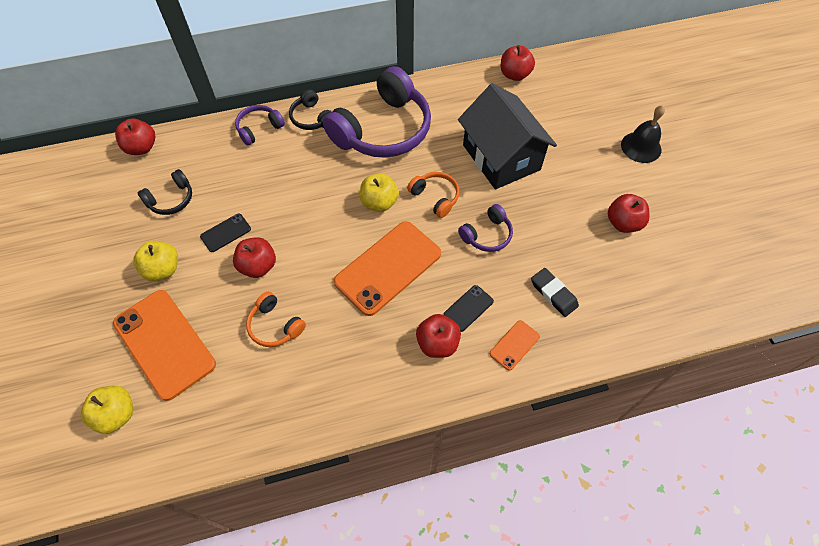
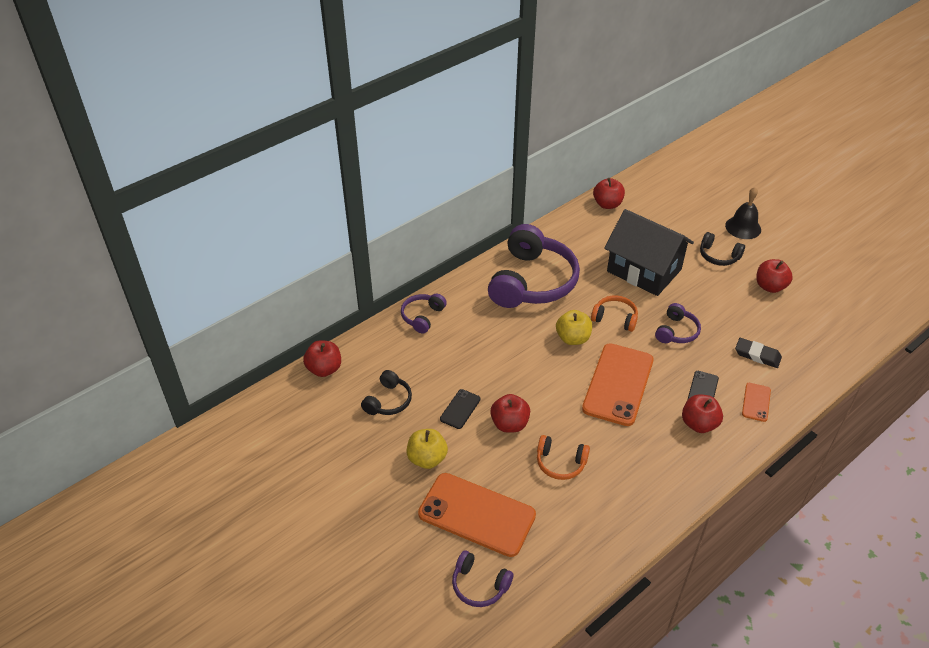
camera: 25 degrees left, 15 degrees down
(116, 414) = (479, 585): yellow apple -> purple headphones
(312, 118) = (463, 292): black headphones -> black headphones (718, 256)

